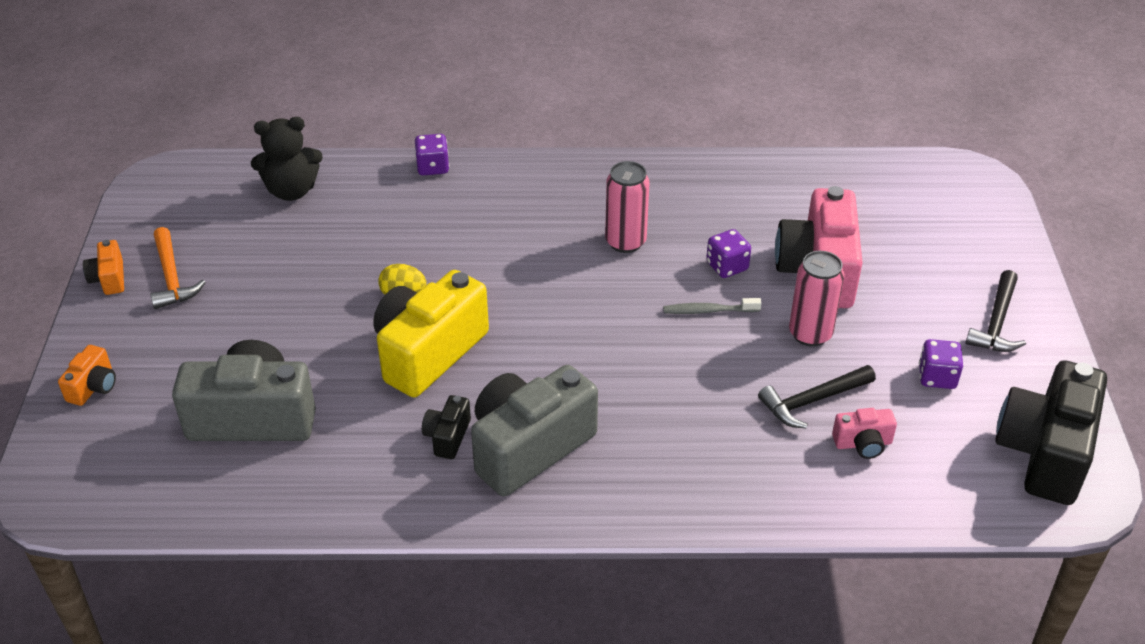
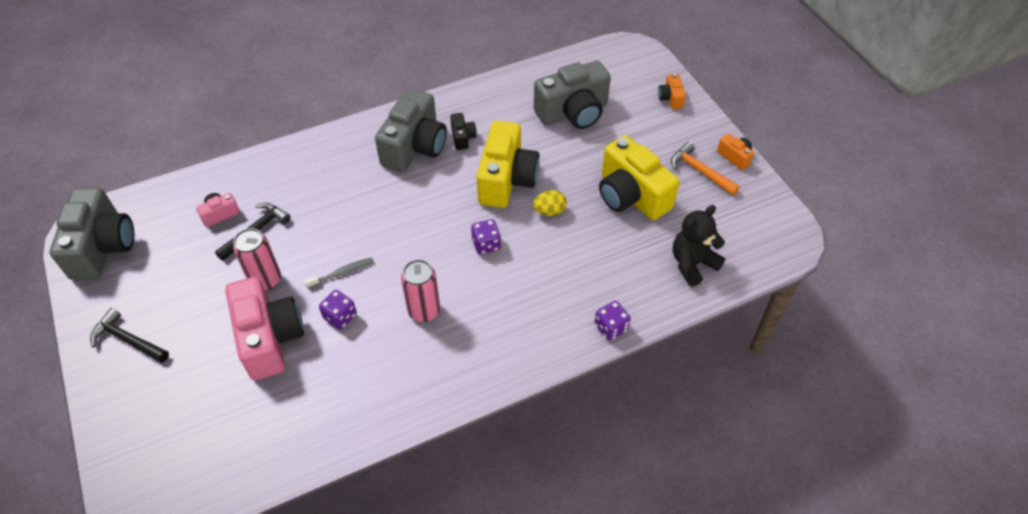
camera: 155 degrees right, 10 degrees up
(287, 278) = (631, 196): none -> yellow camera
(937, 377) = (173, 277): purple dice -> purple dice (486, 244)
(996, 322) = (128, 340): black hammer -> black hammer turned 60 degrees counterclockwise
(1044, 452) = (103, 247): black camera -> grey camera

